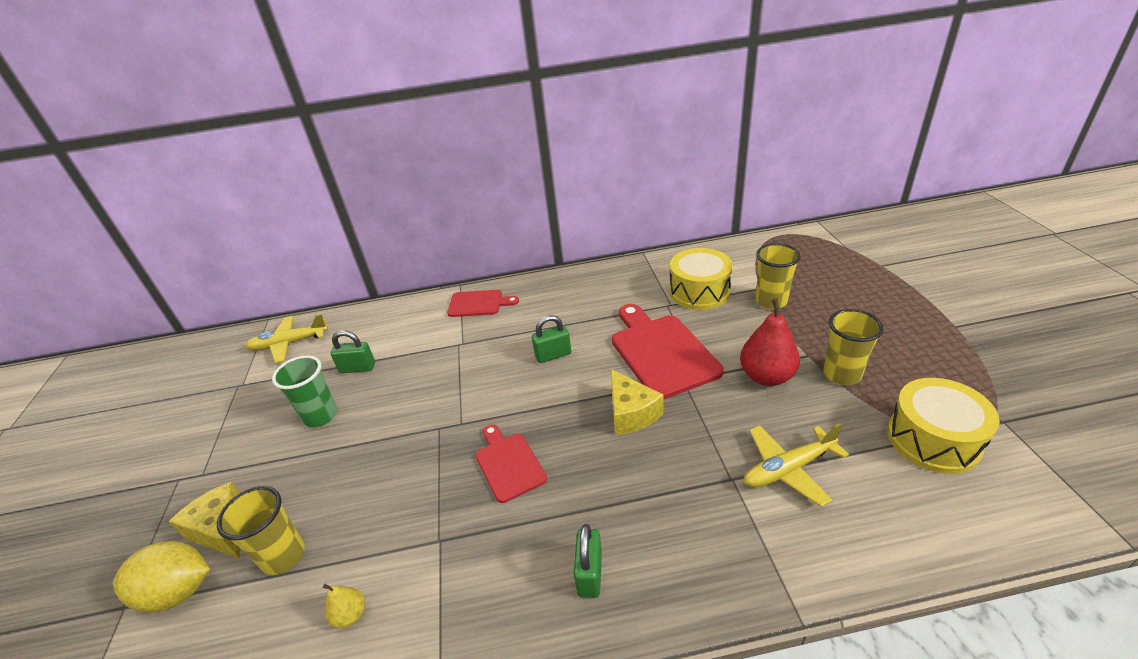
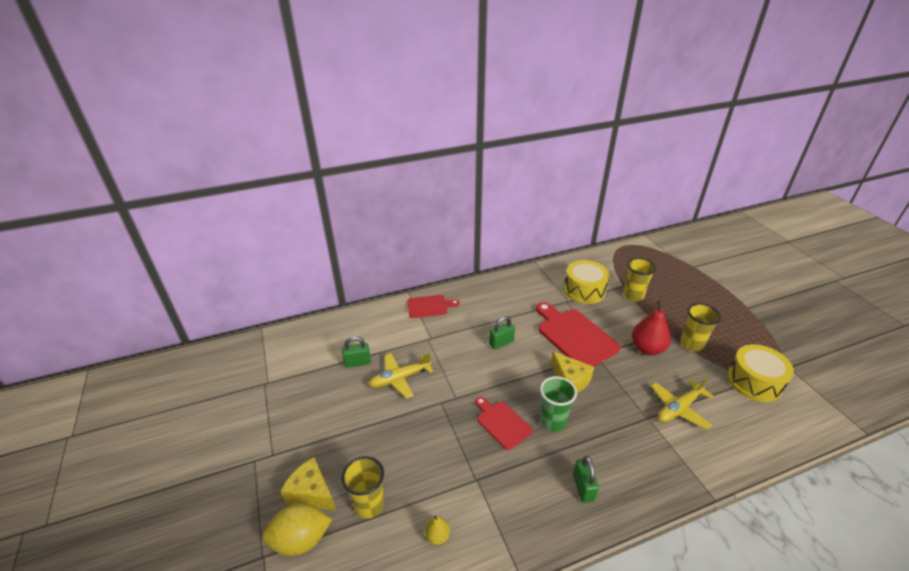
camera: 15 degrees left, 0 degrees up
(289, 344) = (290, 347): yellow plane -> yellow plane (400, 378)
(320, 416) = (346, 402): green cup -> green cup (552, 421)

